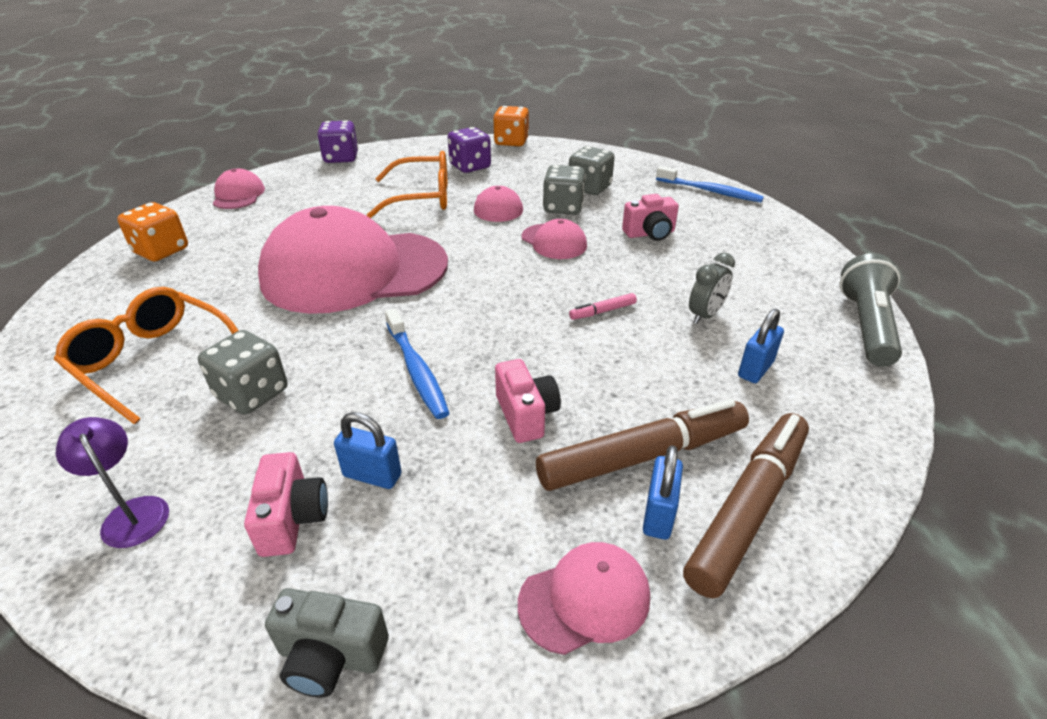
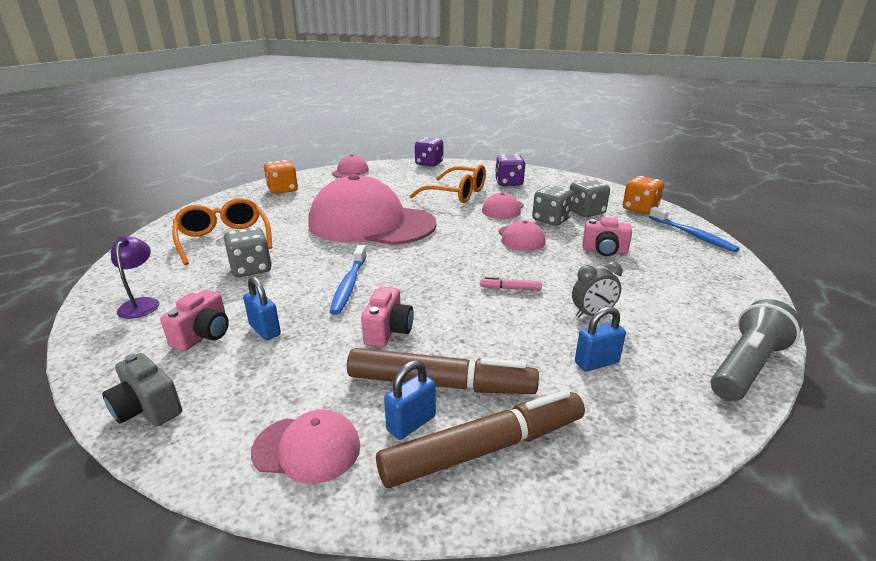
camera: 30 degrees right, 10 degrees down
(511, 142) = (555, 174): orange dice -> orange dice (640, 209)

